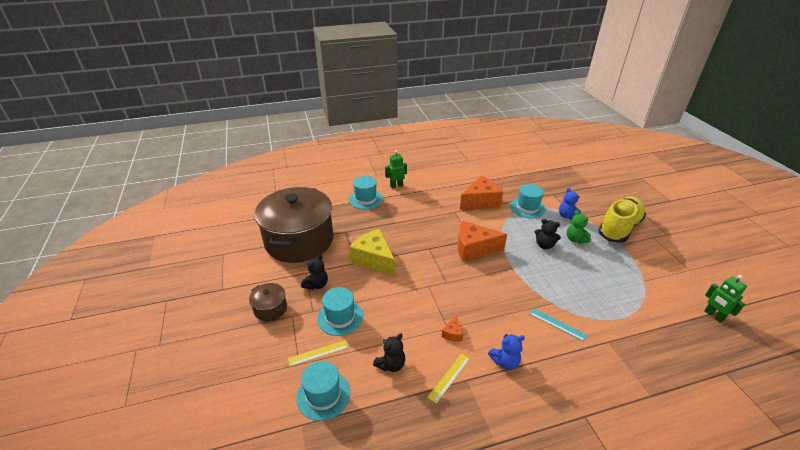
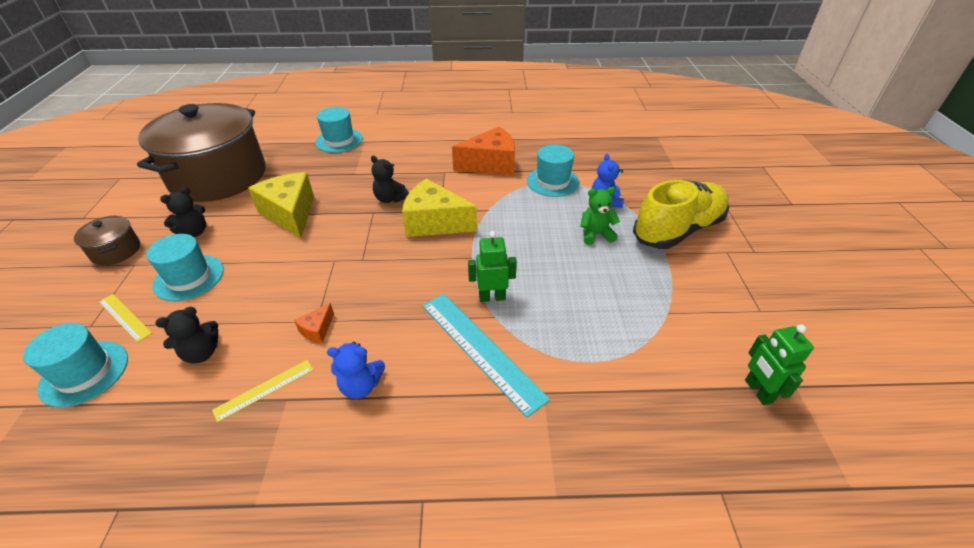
camera: 15 degrees right, 5 degrees up
(318, 353) = (125, 317): yellow ruler -> yellow ruler turned 45 degrees clockwise
(396, 185) = (391, 130): green robot -> green robot (492, 297)
(474, 249) = (434, 222): orange cheese -> yellow cheese
(544, 245) = (541, 235): black teddy bear -> black teddy bear (390, 199)
(557, 324) = (480, 349): turquoise ruler -> turquoise ruler, size x1.89
(575, 239) = (595, 234): green teddy bear -> green teddy bear turned 90 degrees clockwise

